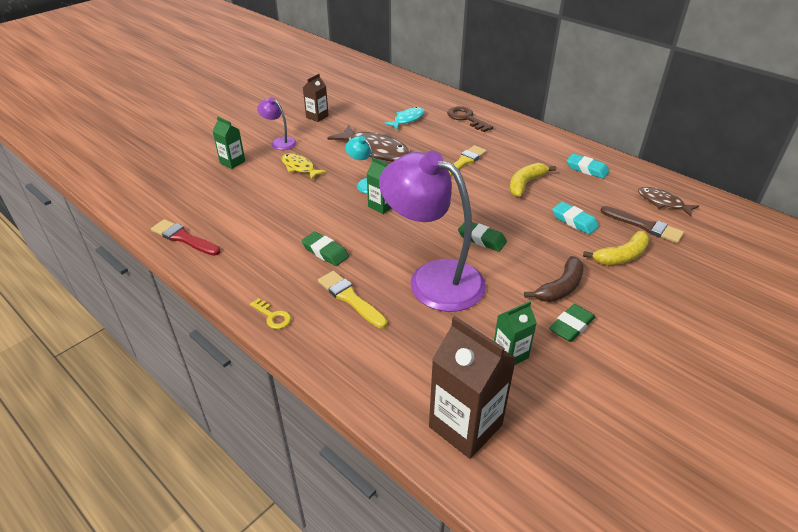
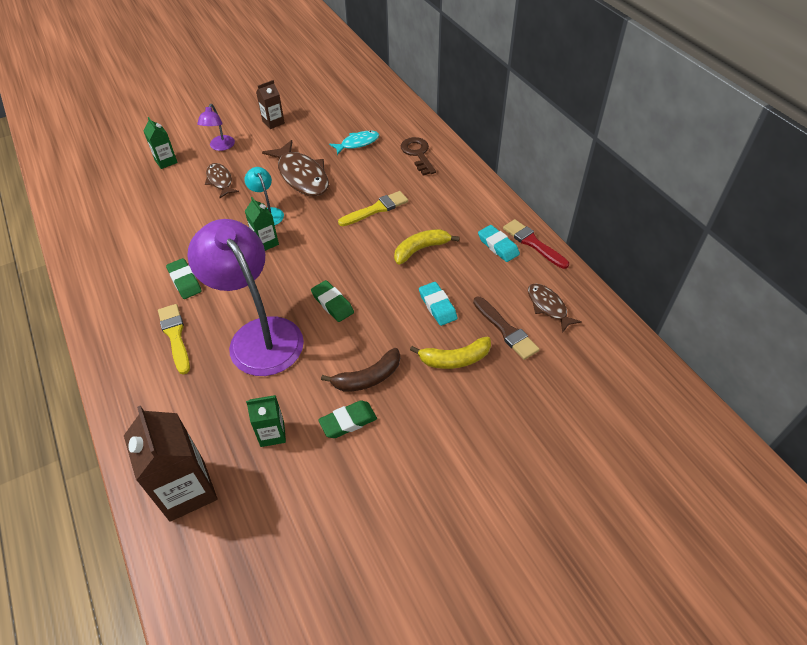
camera: 20 degrees right, 10 degrees up
(183, 238) = (79, 236): red brush -> red brush (533, 243)
(273, 316) = (102, 336): yellow key -> none
(279, 142) = (220, 147): purple lamp -> purple lamp turned 135 degrees counterclockwise
(300, 167) = (220, 181): yellow fish -> brown fish

